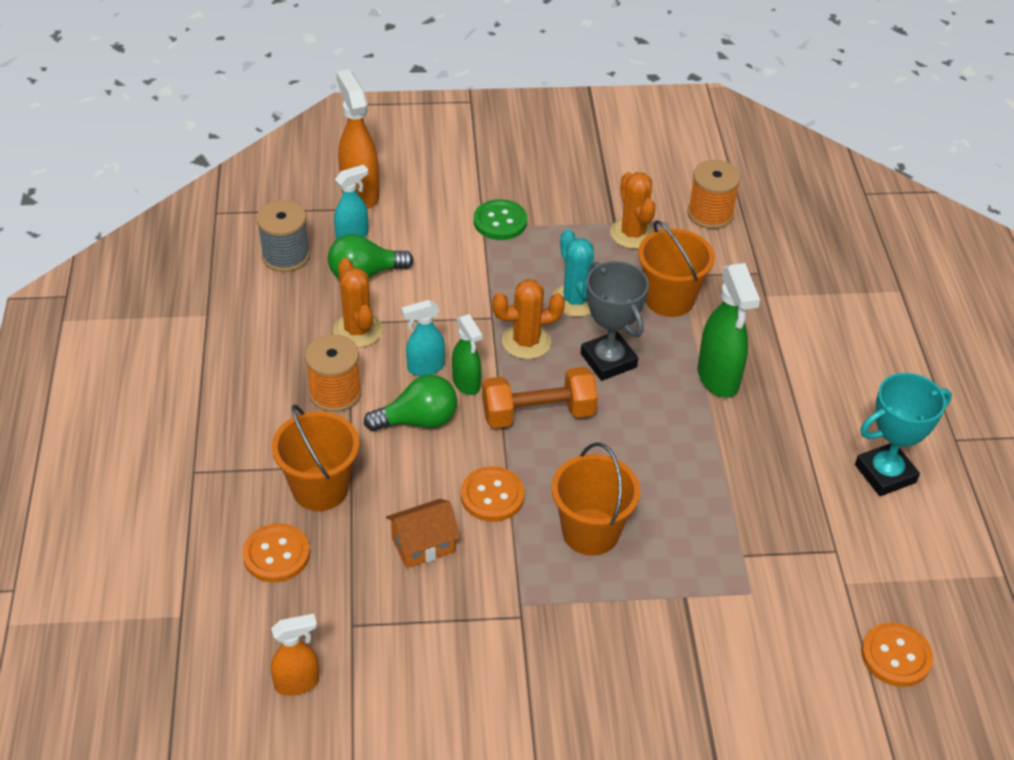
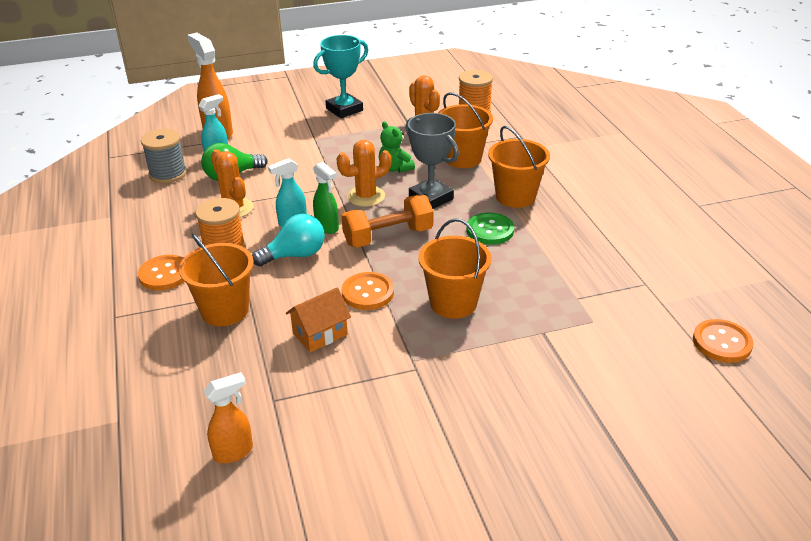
camera: 10 degrees left, 10 degrees down
(276, 554) = (196, 361): orange button -> orange button (164, 274)
(418, 421) = (295, 255): green light bulb -> turquoise light bulb
(500, 221) = (326, 134): green button -> green button (490, 230)
(575, 300) = (395, 168): turquoise cactus -> green teddy bear
(718, 378) = (515, 196): green spray bottle -> orange bucket
(885, 473) = (659, 232): turquoise trophy -> turquoise trophy (344, 109)

